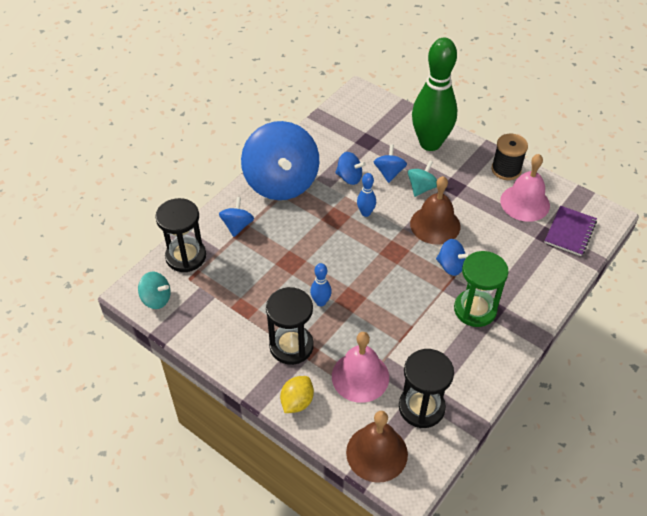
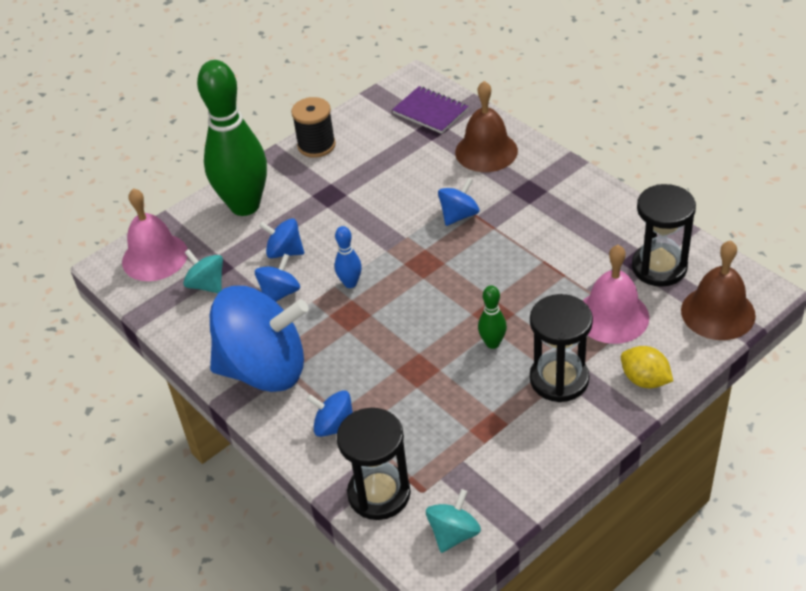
camera: 75 degrees left, 5 degrees down
(321, 302) = (492, 343): blue bowling pin -> green bowling pin
(421, 188) = (322, 224): turquoise spinning top -> turquoise spinning top (207, 285)
(435, 225) = (389, 220): brown bell -> brown bell (486, 151)
(475, 309) = (528, 204): green hourglass -> none
(525, 203) = (375, 139): pink bell -> pink bell (155, 257)

